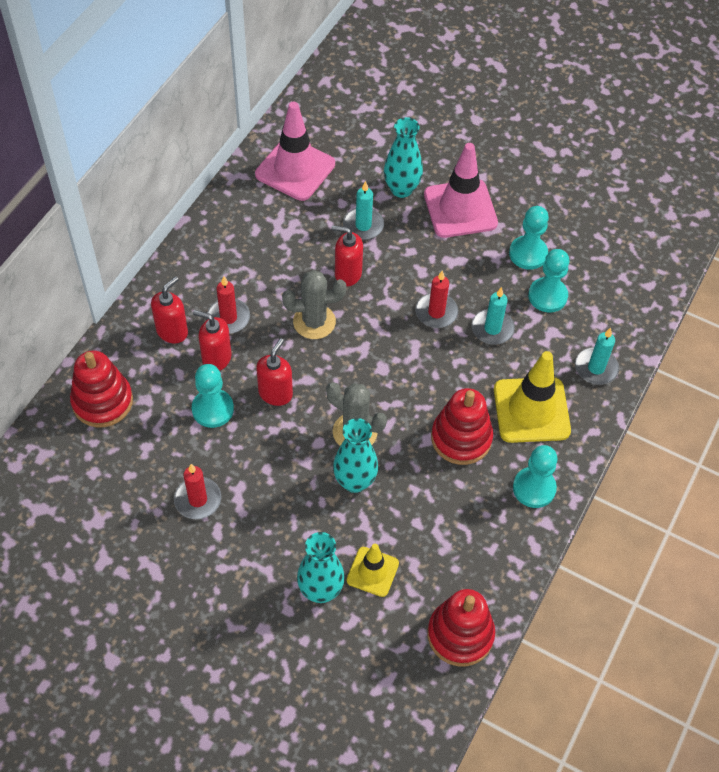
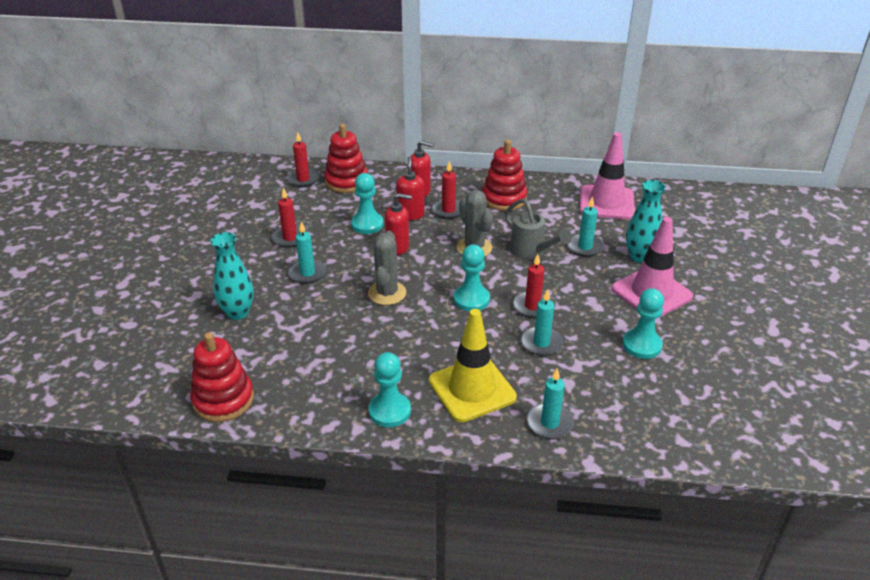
camera: 70 degrees right, 20 degrees down
(67, 449) = (303, 179): none -> red candle
(280, 499) = (307, 273): none -> turquoise candle
(347, 274) = (531, 252): red soap dispenser -> grey watering can
(354, 481) = (342, 305): turquoise vase -> none
(372, 572) = (264, 335): yellow traffic cone -> none
(461, 438) = (415, 352): red stacking toy -> red stacking toy (504, 198)
(547, 296) = (605, 369): turquoise pawn -> turquoise pawn (471, 299)

